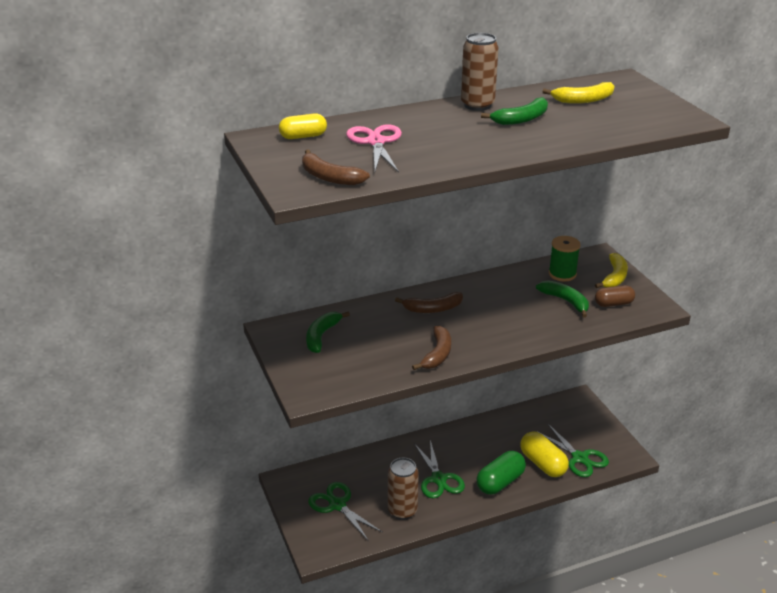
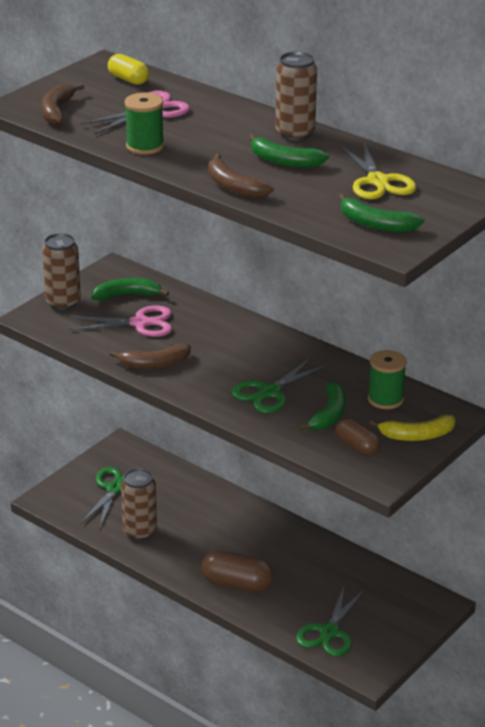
camera: 60 degrees right, 0 degrees up
(300, 371) = (63, 303): none -> brown can
(371, 343) = (140, 323): none -> pink scissors
(433, 309) = (232, 339): brown banana -> brown banana (234, 186)
(438, 479) = (205, 540): green scissors -> green scissors (269, 392)
(442, 159) = (145, 146): none -> green spool
(500, 482) = (237, 584): green capsule -> brown capsule
(543, 464) = (294, 607): yellow capsule -> none
(583, 100) = (378, 181): yellow banana -> yellow scissors
(651, 116) = (376, 224): none -> green banana

